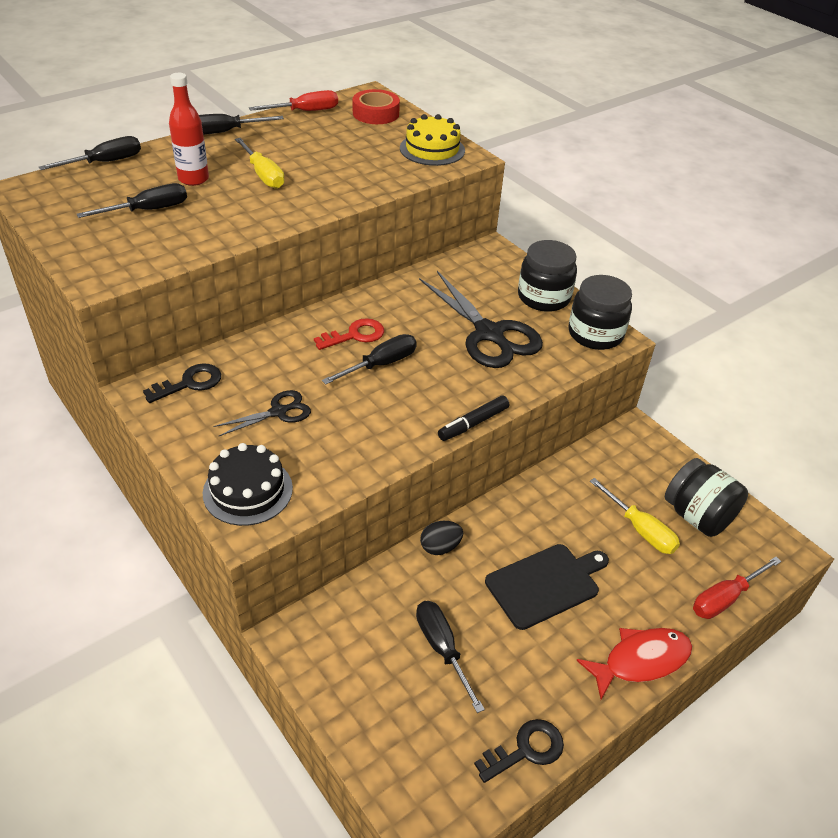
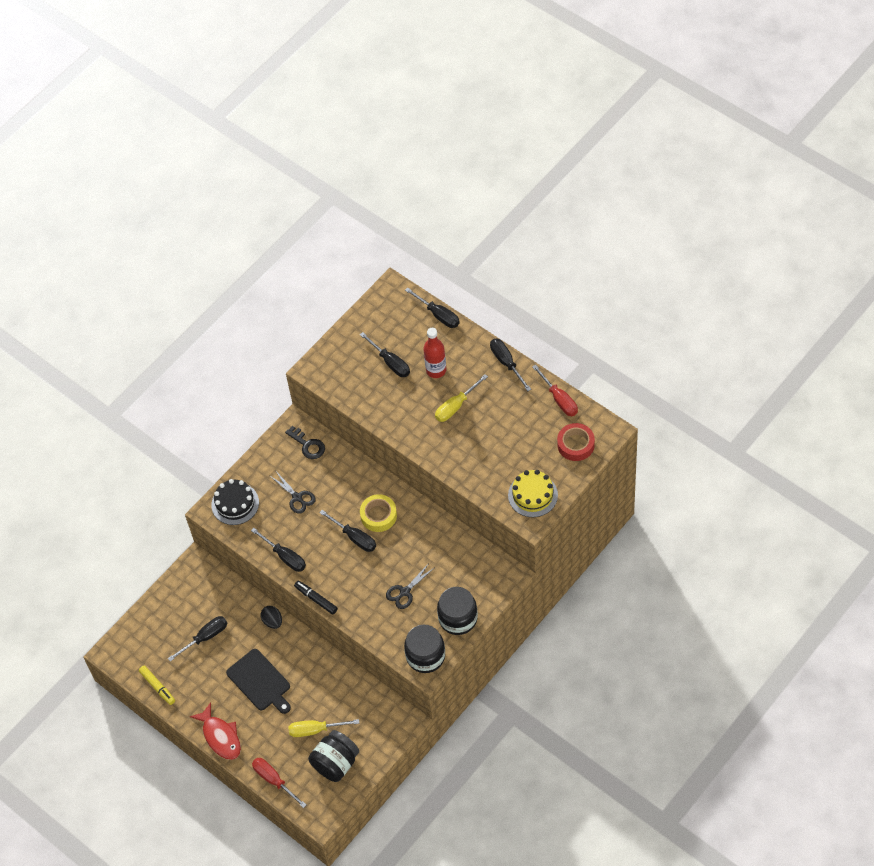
camera: 85 degrees right, 15 degrees up
(355, 335) = (378, 515): red key -> yellow tape
(382, 445) = (285, 557): none -> black screwdriver
(489, 334) = (405, 592): black scissors -> black scissors, size x0.52
(526, 750) = (157, 687): black key -> yellow marker
(640, 530) = (315, 730): yellow screwdriver -> yellow screwdriver turned 45 degrees clockwise

